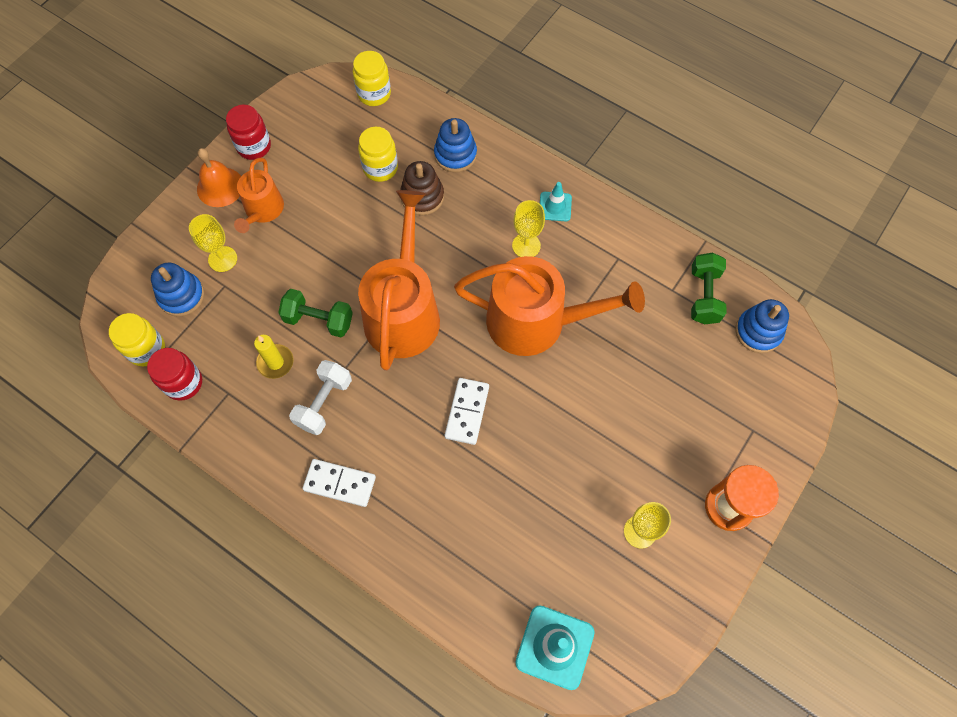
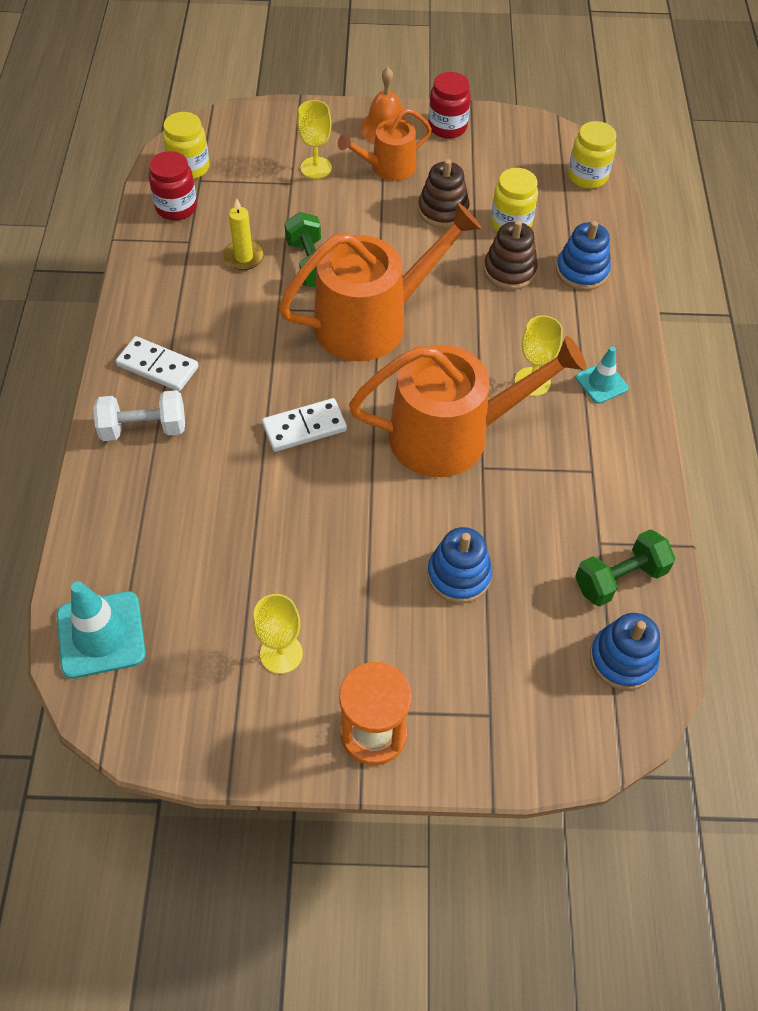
camera: 55 degrees right, 10 degrees down
(181, 296) = (257, 162): blue stacking toy -> blue stacking toy (459, 575)
(324, 403) = (230, 312): white dumbbell -> white dumbbell (143, 428)
(334, 202) = (443, 210): none -> brown stacking toy
(339, 483) = (157, 366): white domino -> white domino turned 45 degrees counterclockwise
(536, 322) = (451, 434): orange watering can -> orange watering can turned 75 degrees counterclockwise

